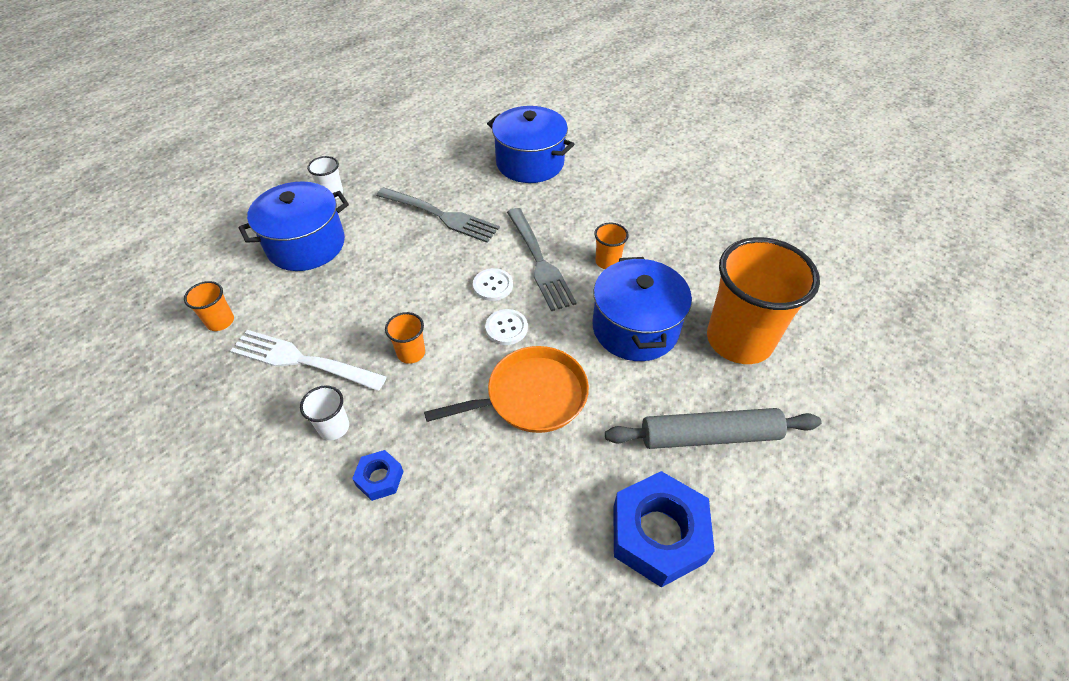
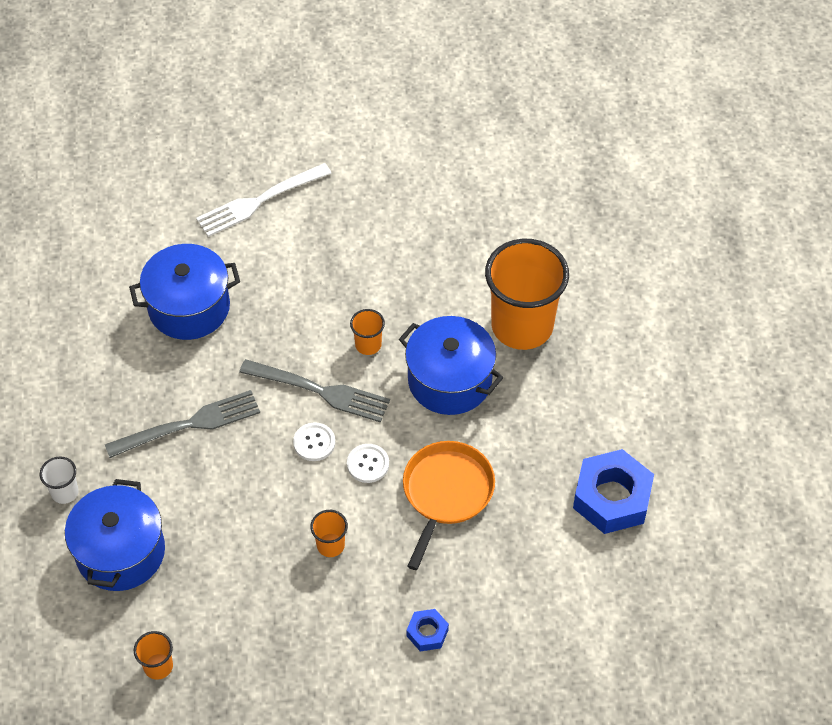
camera: 50 degrees left, 5 degrees up
(302, 360) = (265, 626): white fork -> white fork (259, 201)
(334, 427) = (354, 638): white cup -> none
(709, 436) = (575, 412): grey rolling pin -> none

